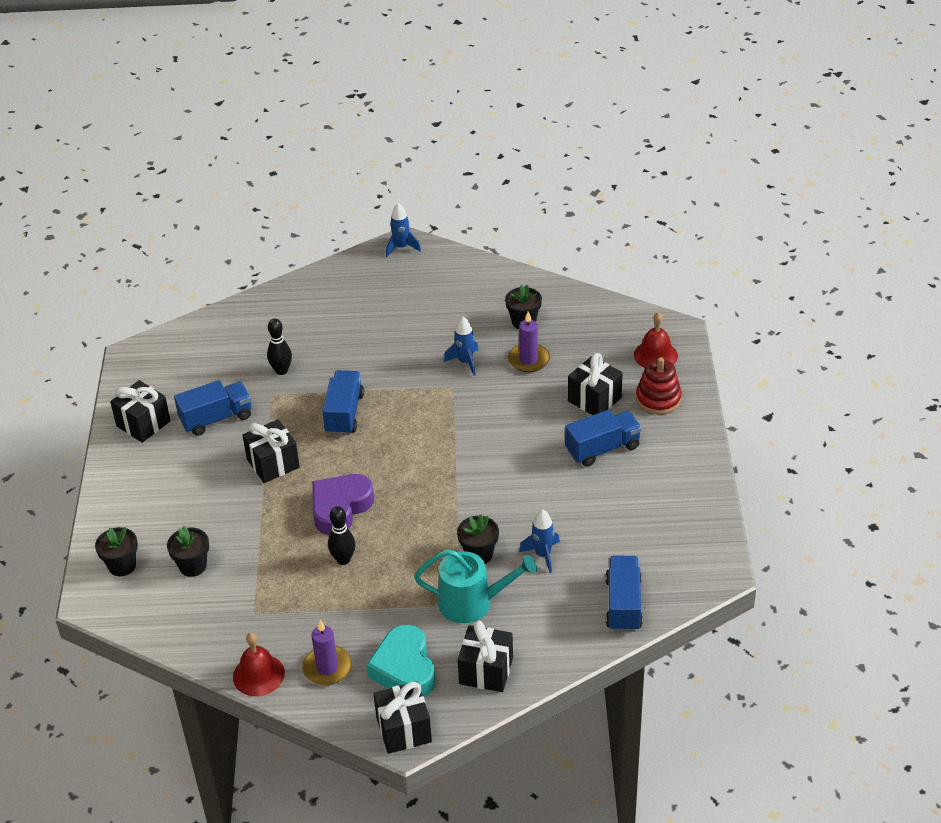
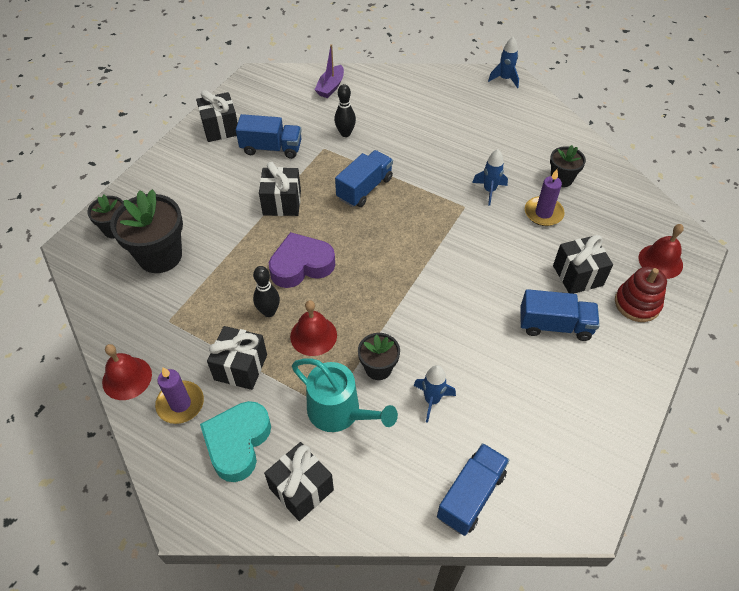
camera: 30 degrees right, 10 degrees up
(193, 566) = (160, 256): black flower pot -> black flower pot, size x1.79
(226, 331) = (330, 87): none -> purple boat
(401, 558) = (313, 335): none -> red bell
(404, 729) = (191, 505): black gift -> black gift (241, 367)

